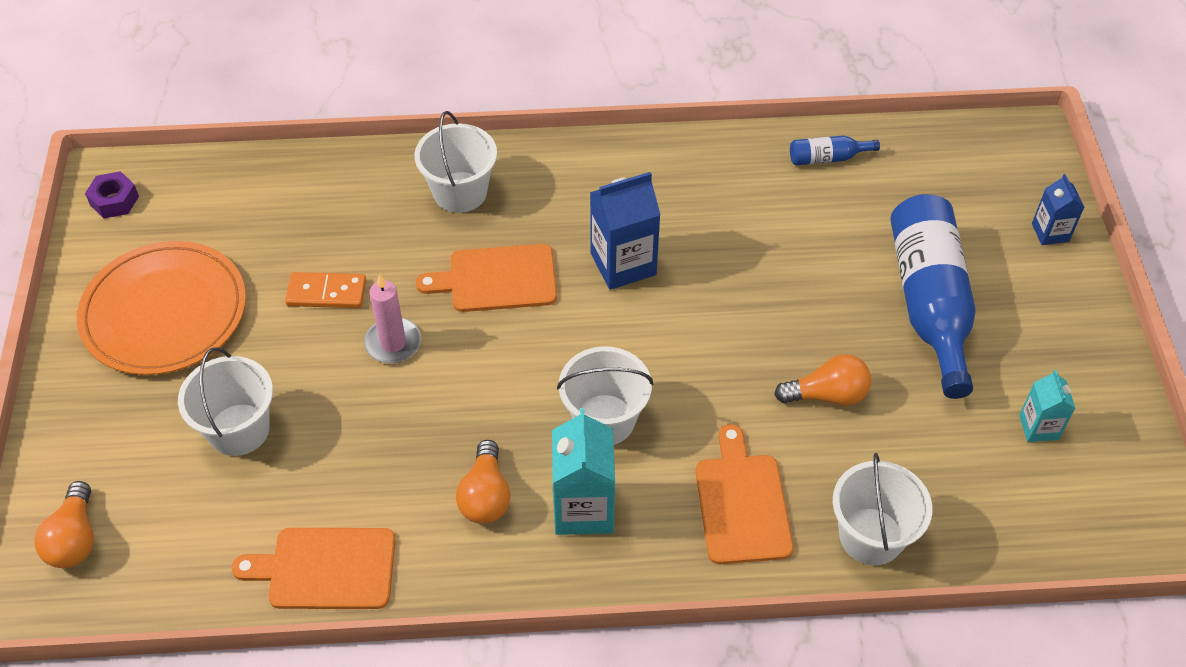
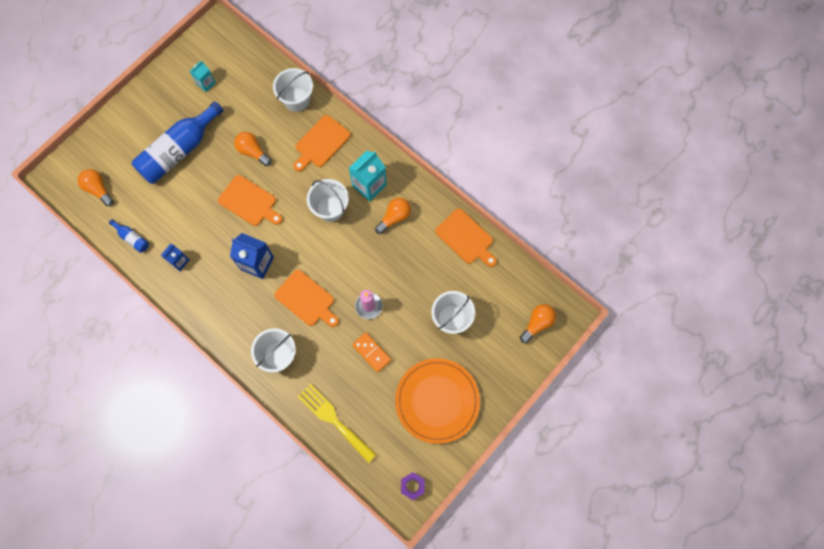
camera: 135 degrees left, 20 degrees up
(301, 186) = (334, 420): none -> yellow fork
(737, 326) = (249, 202): none -> orange cutting board
(954, 171) = (98, 189): none -> orange light bulb
(1050, 232) = (105, 137): blue carton -> blue carton (179, 261)

